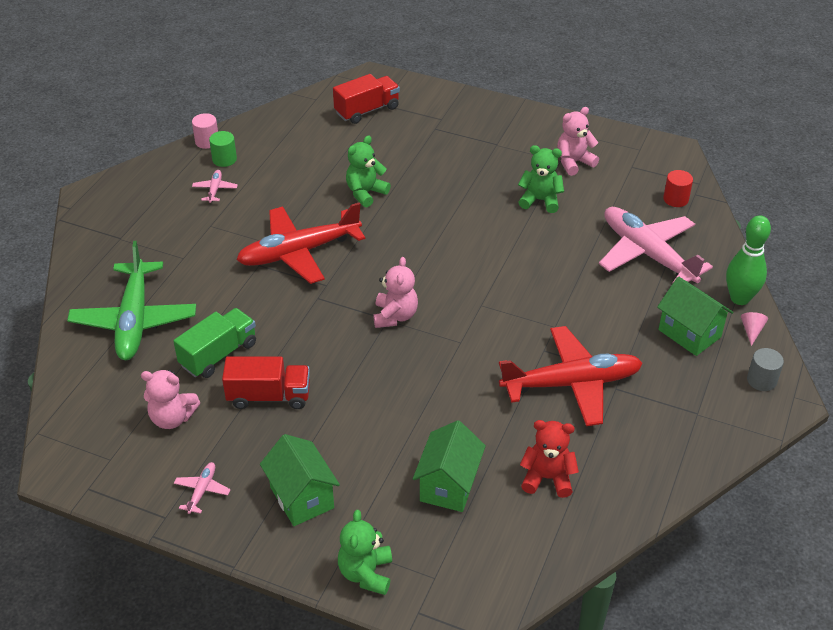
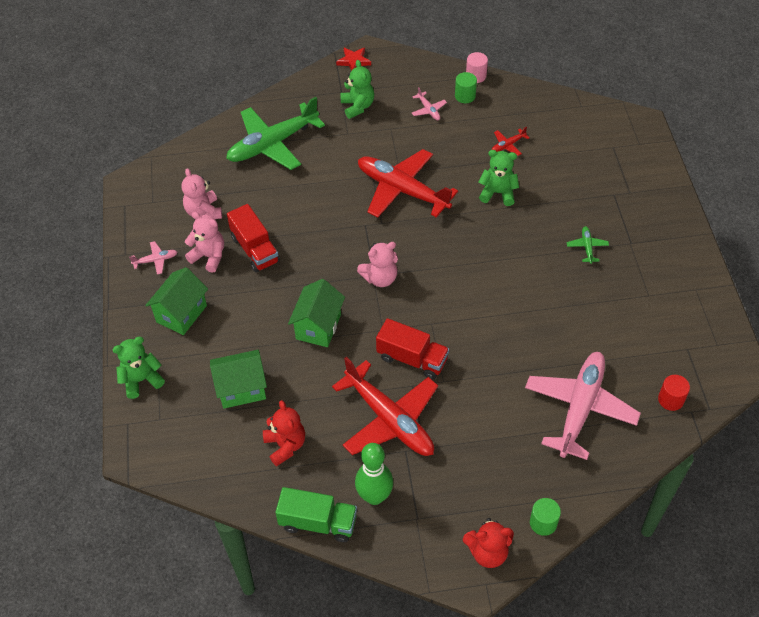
camera: 60 degrees right, 10 degrees up
(88, 211) = (354, 61): none -> red star
(215, 190) = (428, 110): pink plane -> pink plane turned 90 degrees clockwise
(218, 354) = (273, 203): green truck -> green truck (318, 522)
(315, 161) = (508, 145): none -> red plane
(367, 110) = (596, 142): red truck -> red truck (412, 359)
(478, 170) = (587, 247): none -> green plane
(540, 200) = (584, 305): green teddy bear -> green teddy bear (357, 106)
(574, 162) = (655, 305): pink teddy bear -> pink teddy bear (209, 256)
(689, 333) = (505, 477): green house -> green house (318, 326)
(739, 298) = (577, 499): green bowling pin -> green bowling pin (374, 496)
(751, 331) = (543, 523): pink cone -> green cylinder
(761, 380) = (488, 552): grey cylinder -> red teddy bear

